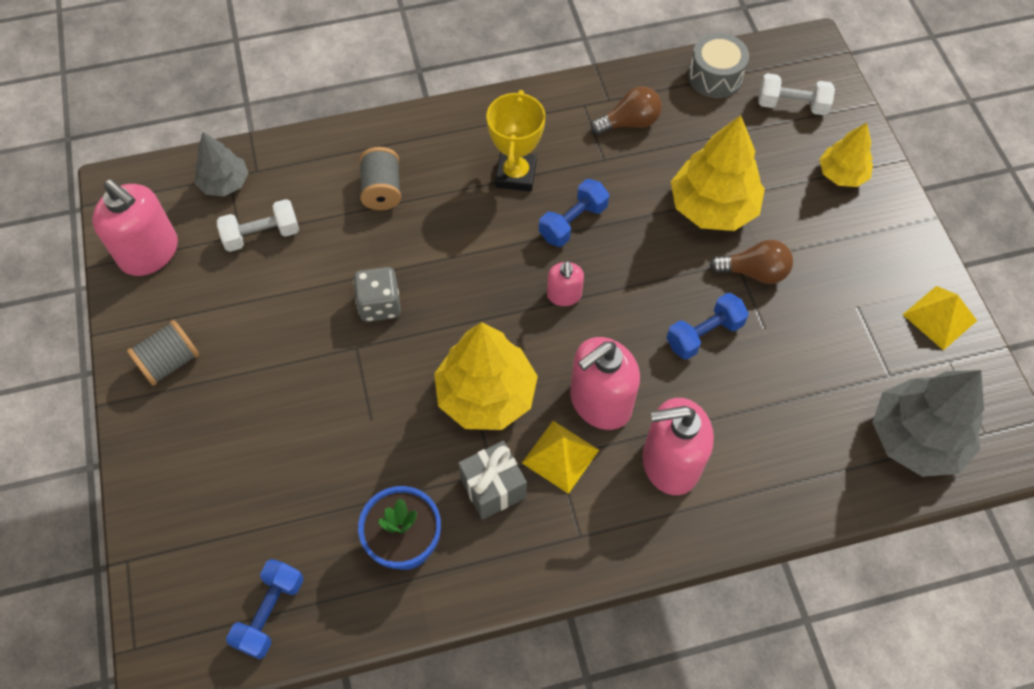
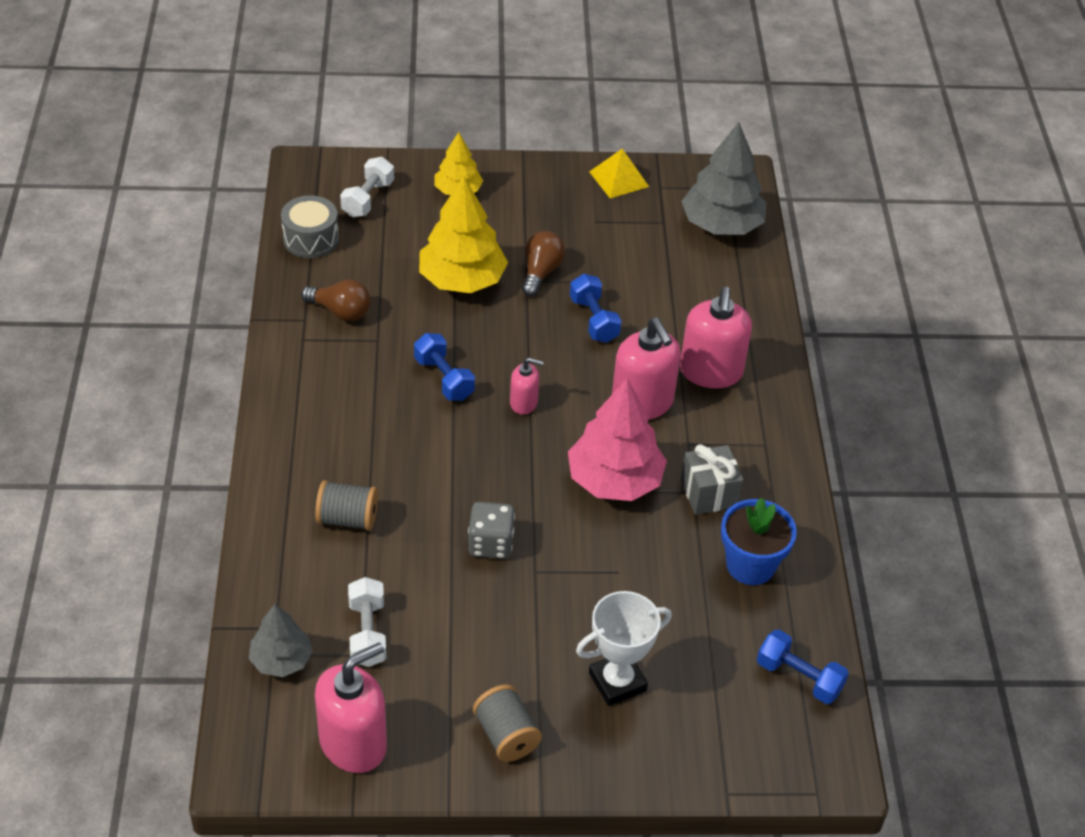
camera: 80 degrees left, 15 degrees down
(240, 442) = (617, 682): none -> white trophy
(486, 395) = (614, 480): yellow tree -> pink tree
(515, 175) = (370, 409): yellow trophy -> none
(560, 456) = (688, 441): yellow pyramid -> none
(629, 123) = (340, 311): brown light bulb -> brown light bulb turned 120 degrees clockwise

